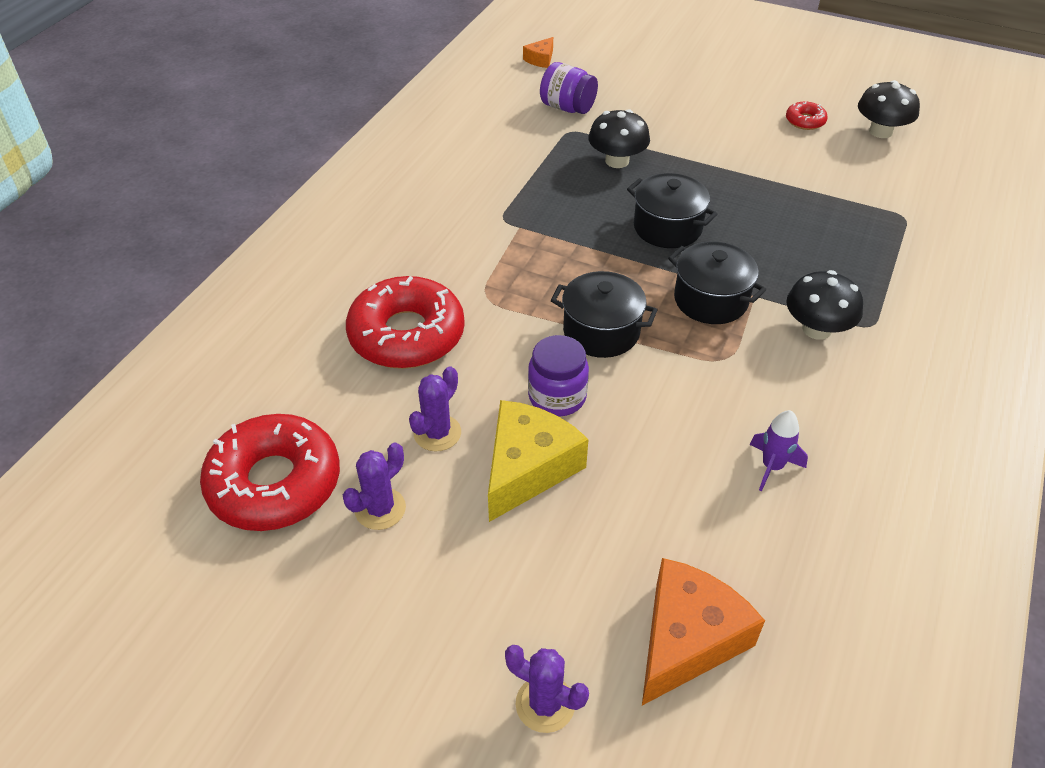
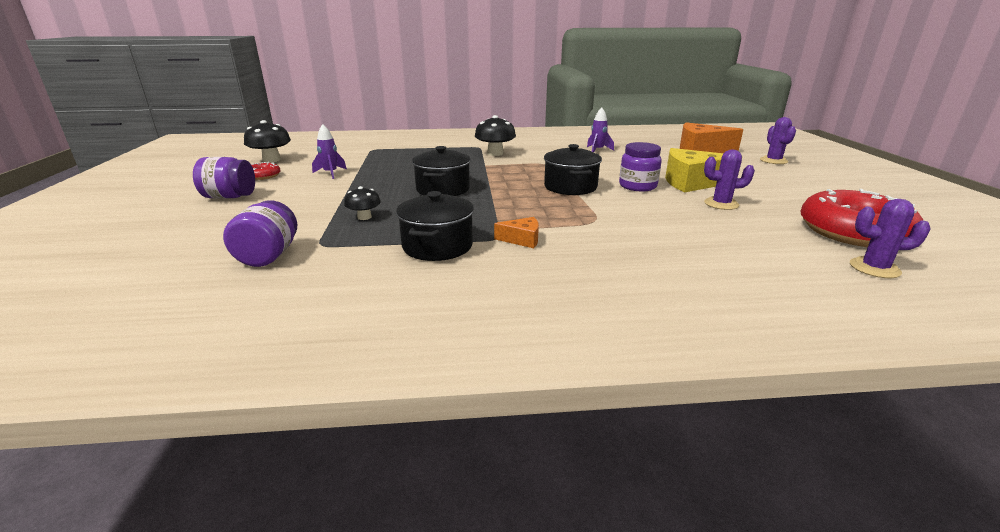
camera: 120 degrees left, 20 degrees down
(380, 509) = (790, 203): purple cactus -> purple cactus (874, 268)
(407, 334) = (676, 233): red donut -> none
(540, 59) = (125, 301): orange cheese -> orange cheese (522, 239)
(617, 161) = (364, 217): black mushroom -> black mushroom, size x0.60
(710, 300) = (503, 171): black pot -> black pot (437, 246)
(736, 99) = (230, 197): none -> purple jar
(788, 164) = (330, 173): none -> purple rocket

